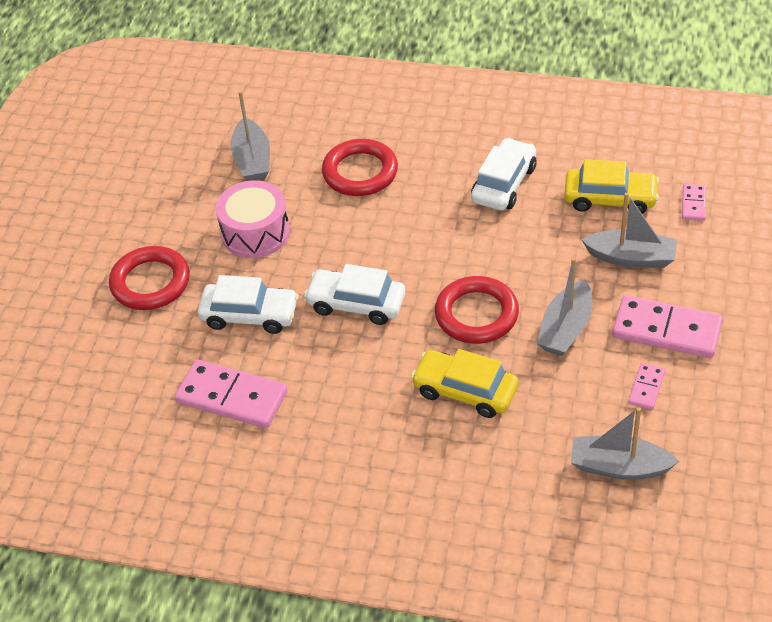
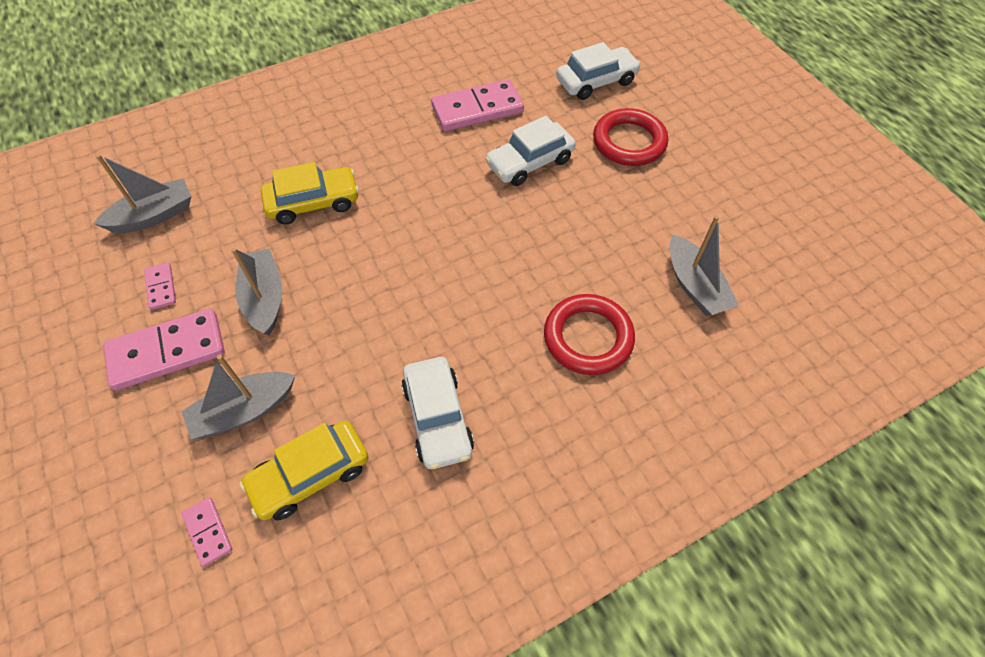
camera: 135 degrees right, 10 degrees up
(252, 160) = (695, 286): grey boat -> grey boat turned 150 degrees counterclockwise
(255, 232) = (605, 223): pink drum -> none
(356, 304) = (460, 216): white car -> white car (596, 81)
(476, 314) = (353, 265): red ring -> none

